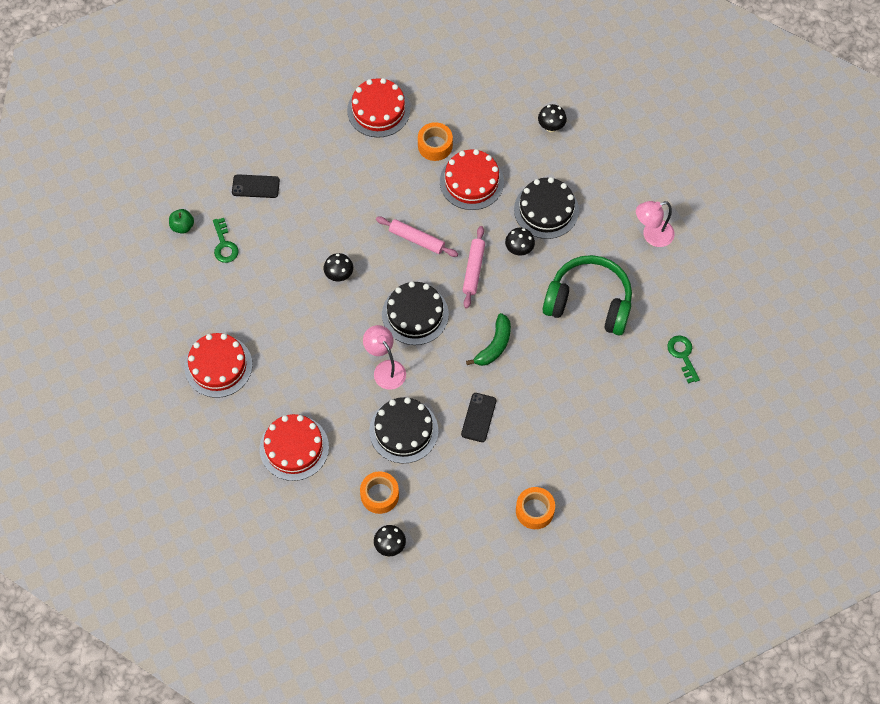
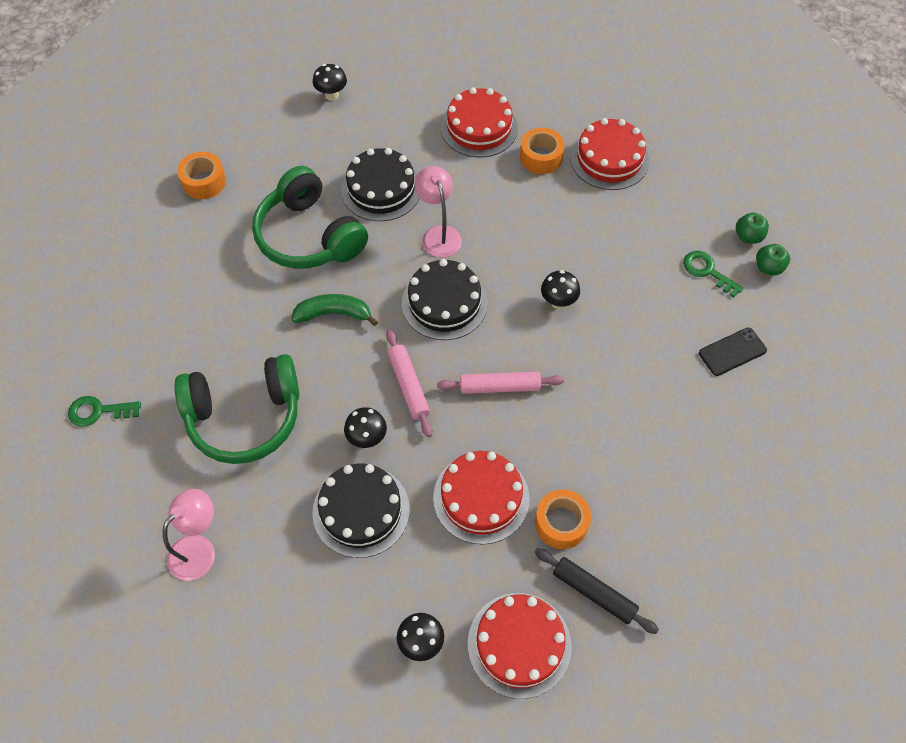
camera: 150 degrees right, 5 degrees down
(175, 254) = (748, 236): none -> green apple
(378, 110) = (670, 534): red cake -> red cake (519, 644)
(379, 495) = (368, 127): orange tape -> orange tape (541, 157)
(385, 369) = (439, 234): pink lamp -> pink lamp turned 135 degrees counterclockwise
(442, 104) = (594, 593): none -> black rolling pin
(478, 417) = (309, 236): black phone -> green headphones
(494, 345) = (334, 314): green banana -> green banana turned 90 degrees clockwise
(683, 355) = (98, 411): green key -> green key turned 135 degrees clockwise

